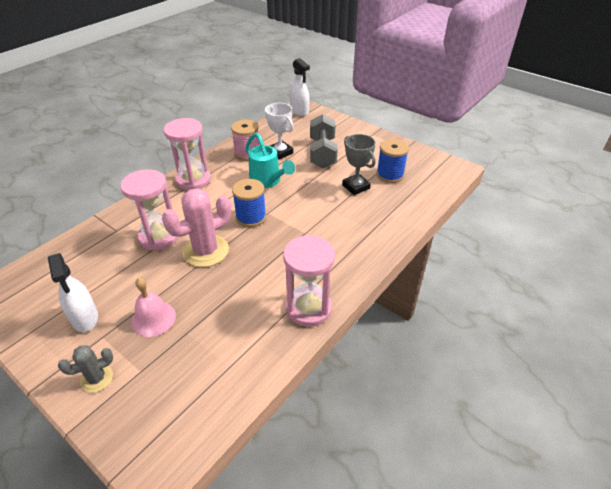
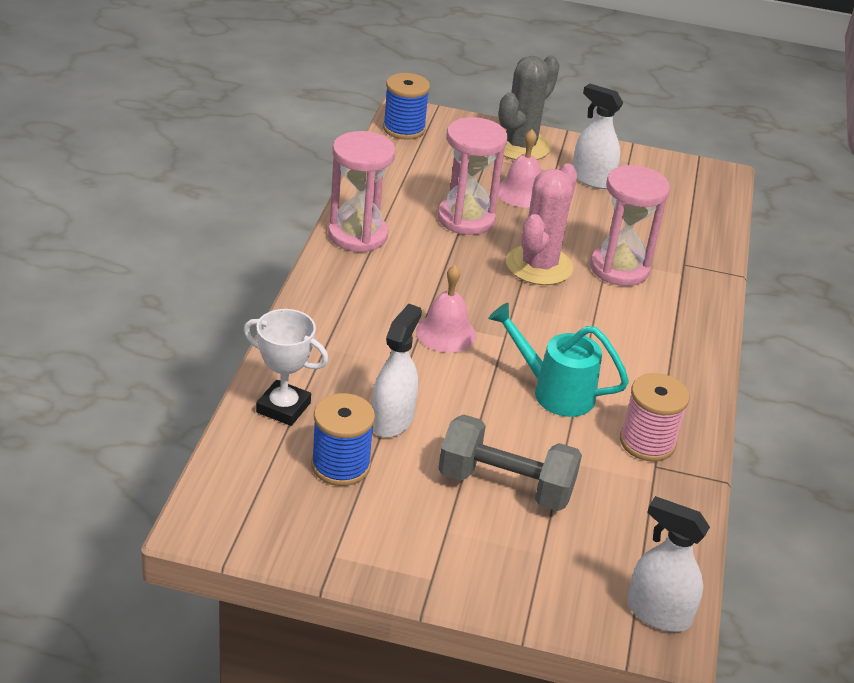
camera: 150 degrees right, 5 degrees down
(97, 378) = (520, 146): grey cactus -> grey cactus, size x1.85
(193, 180) = (677, 362): pink hourglass -> pink hourglass (466, 219)
(251, 217) = (523, 323): blue spool -> blue spool (404, 129)
(280, 152) = (589, 463): white trophy -> white trophy (283, 407)
(299, 222) = (446, 333): none -> pink bell
(322, 153) = (505, 485): grey dumbbell -> grey dumbbell turned 45 degrees counterclockwise
(356, 187) = (392, 420): grey trophy -> white spray bottle

